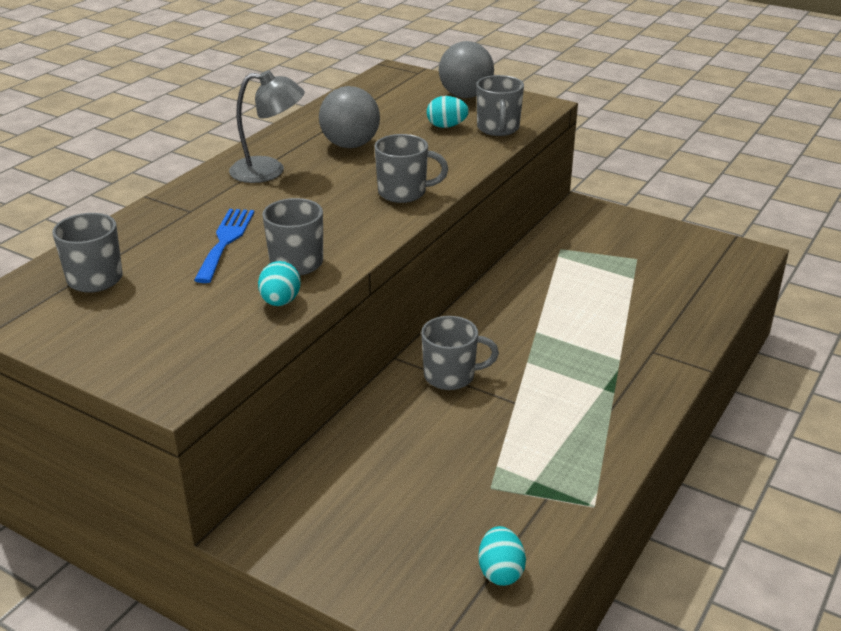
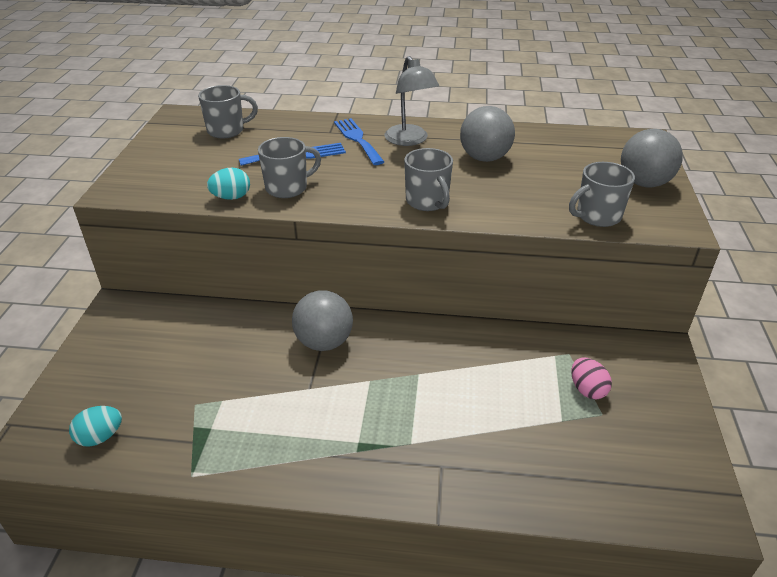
camera: 65 degrees right, 5 degrees up
(230, 198) = (357, 139): none -> blue fork
(446, 126) = (569, 190): turquoise egg -> none
(451, 376) = (324, 342): grey mug -> grey ball
(607, 255) = (587, 390): none -> pink egg

